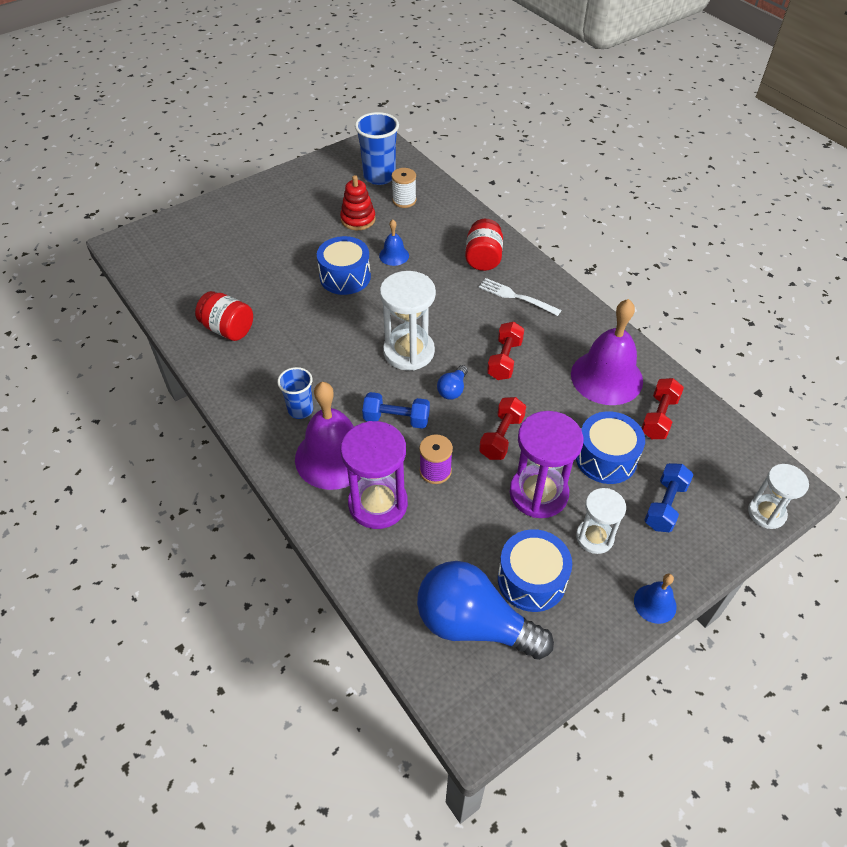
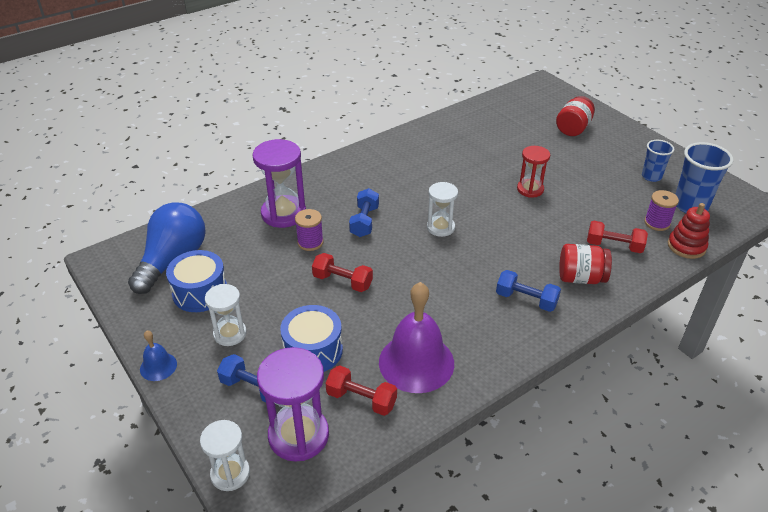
camera: 90 degrees right, 10 degrees down
(228, 329) = (456, 136): red jar -> red jar (573, 128)
(300, 410) = (375, 174): blue cup -> blue cup (651, 176)
(333, 457) = (329, 191): purple bell -> none
(345, 277) = (530, 189): blue drum -> red hourglass
(358, 219) = (614, 194): red stacking toy -> red stacking toy (686, 246)
(394, 255) = (568, 217): blue bell -> none
(404, 200) = (657, 223): white spool -> purple spool
(409, 352) = (440, 227): white hourglass -> white hourglass, size x0.62
(453, 389) = (397, 253): blue light bulb -> none
(504, 359) = (435, 287): red dumbbell -> red dumbbell (614, 246)
(515, 297) = (526, 300): white fork -> blue dumbbell
(538, 493) = (280, 301): purple hourglass -> purple hourglass (298, 435)

